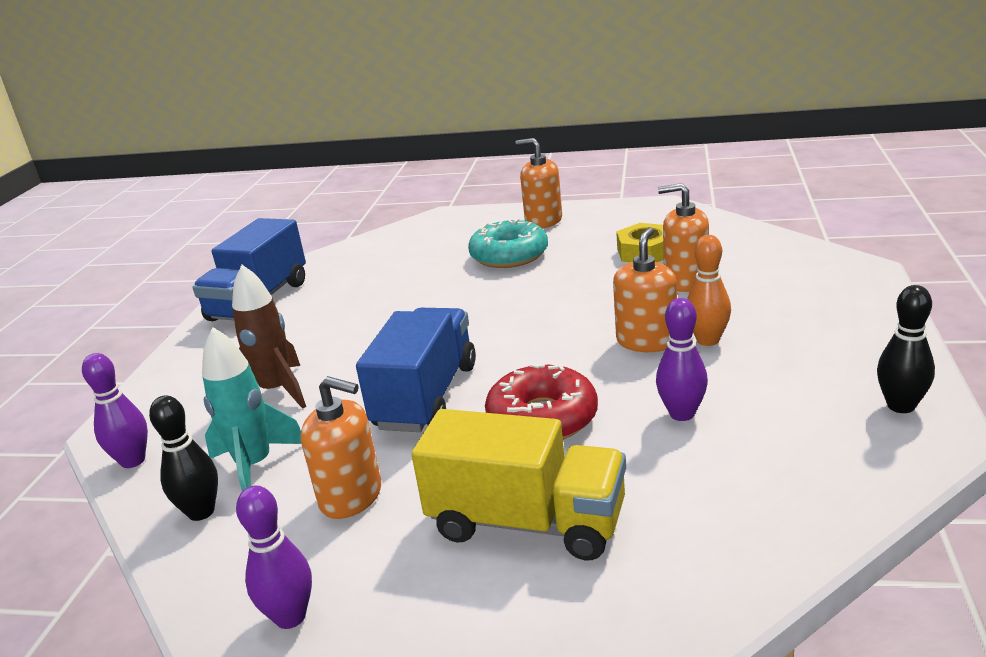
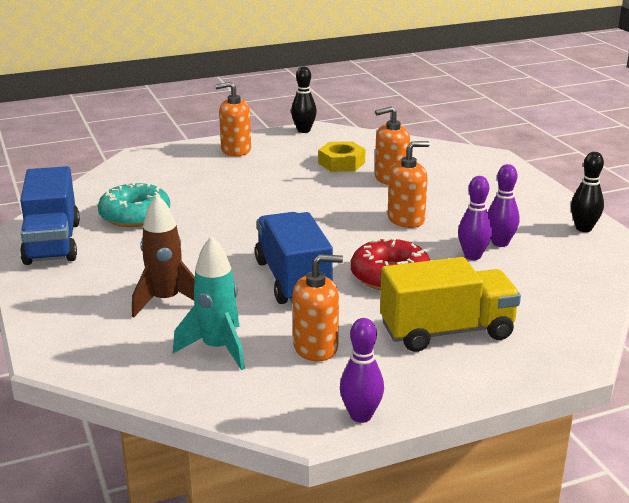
camera: 35 degrees left, 0 degrees up
(133, 461) = (105, 370): purple bowling pin -> purple bowling pin (500, 243)
(201, 512) = (214, 384): black bowling pin -> black bowling pin (303, 130)
(509, 255) = (238, 178): turquoise donut -> turquoise donut (135, 215)
(646, 341) = (406, 219): orange soap dispenser -> orange soap dispenser turned 75 degrees clockwise
(708, 340) = (444, 212): orange bowling pin -> none

